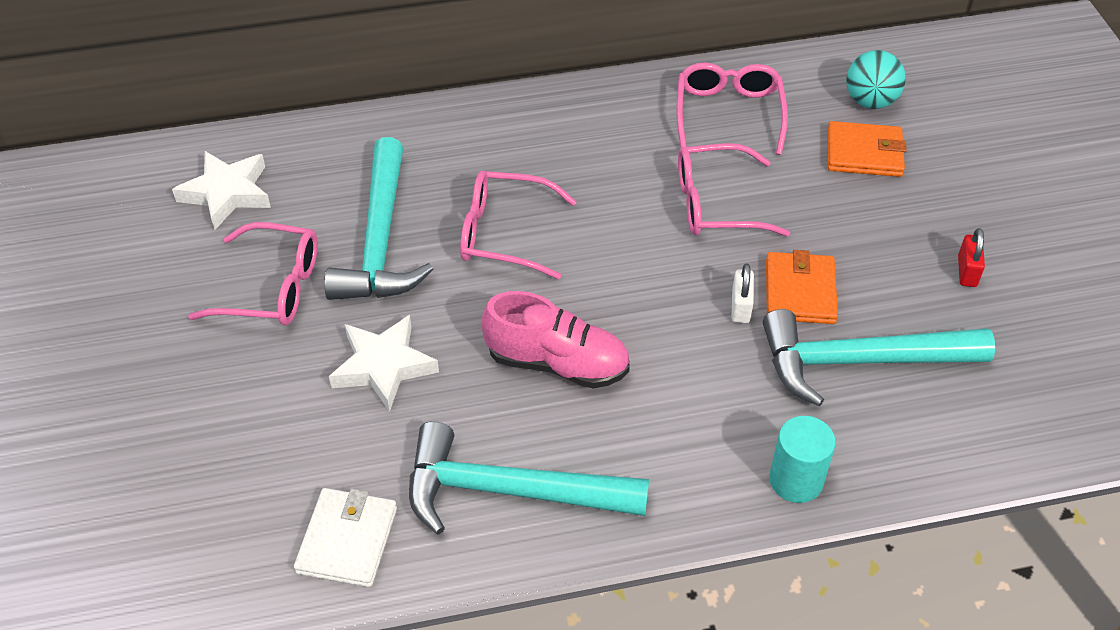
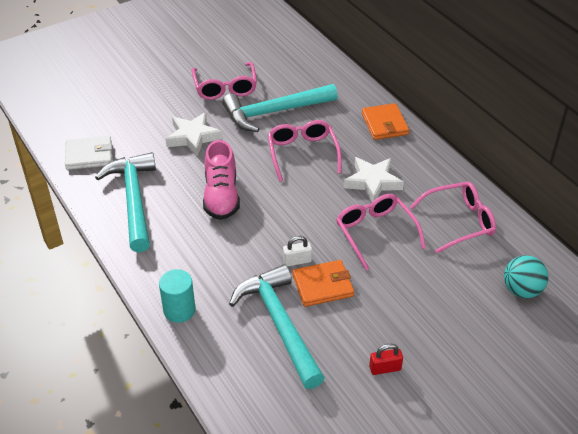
camera: 70 degrees right, 5 degrees down
(227, 193) = (278, 55): white star -> white star (372, 182)
(864, 153) = (466, 295): orange wallet -> orange wallet (384, 124)

